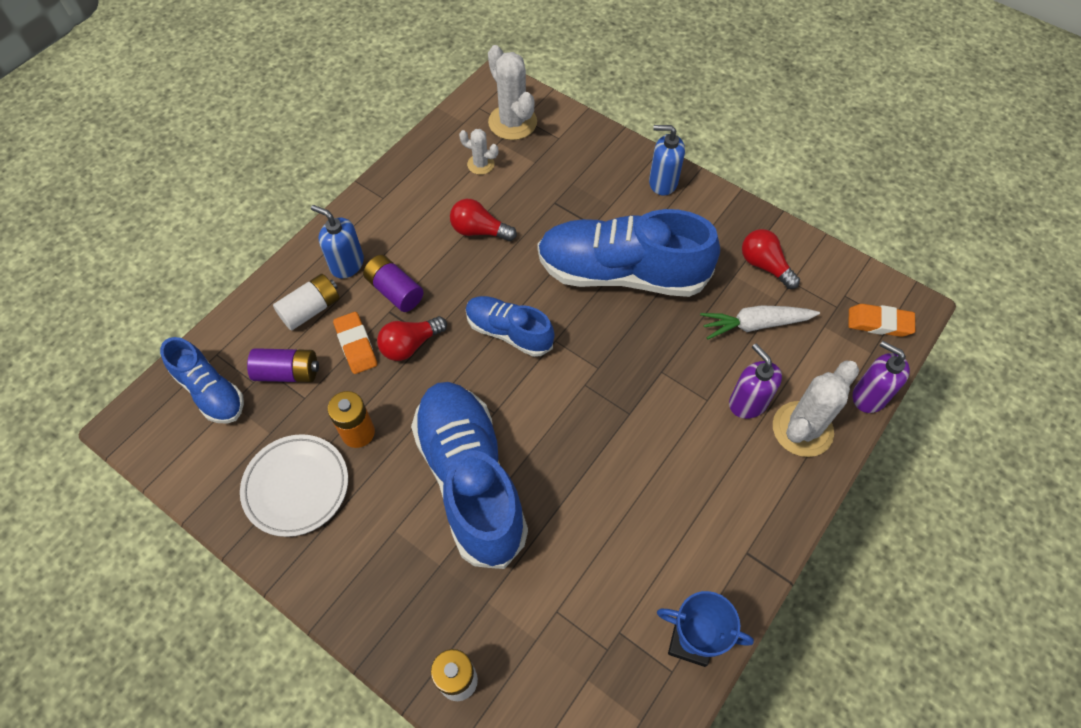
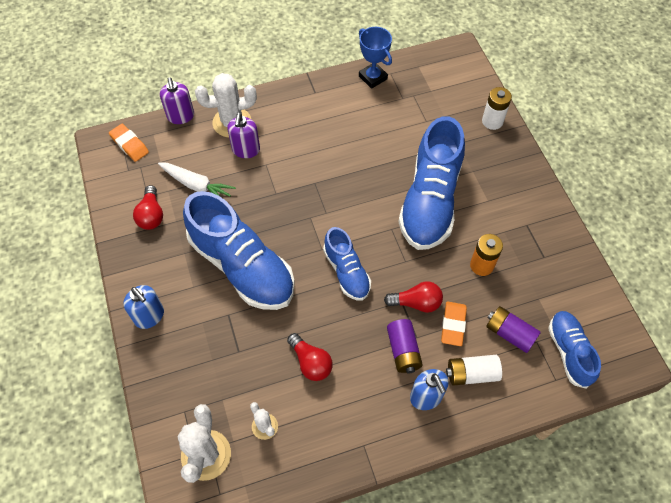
camera: 145 degrees left, 0 degrees up
(296, 487) = (535, 255): white plate -> none

